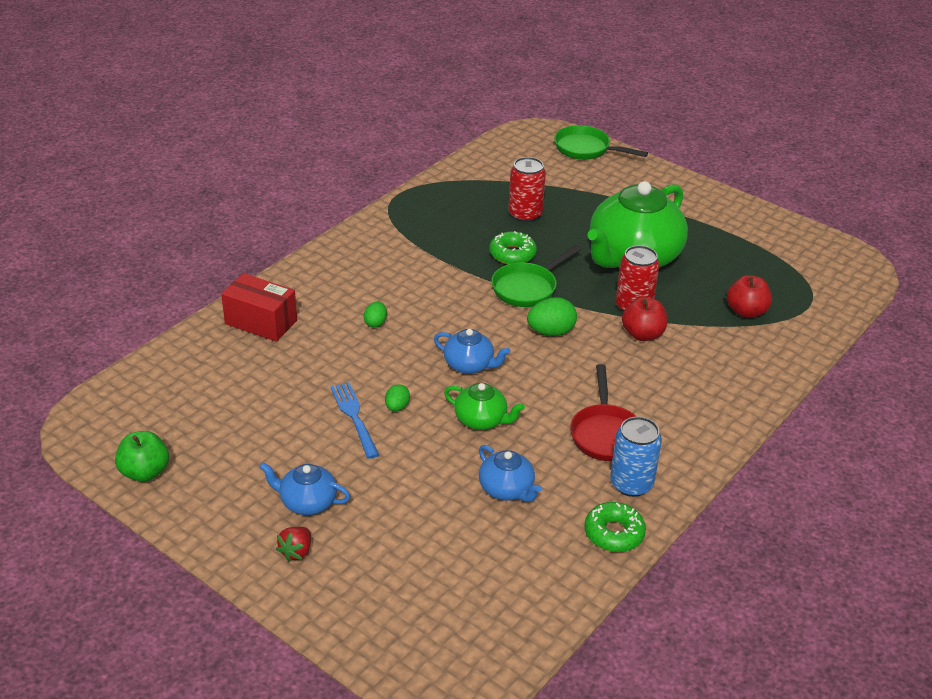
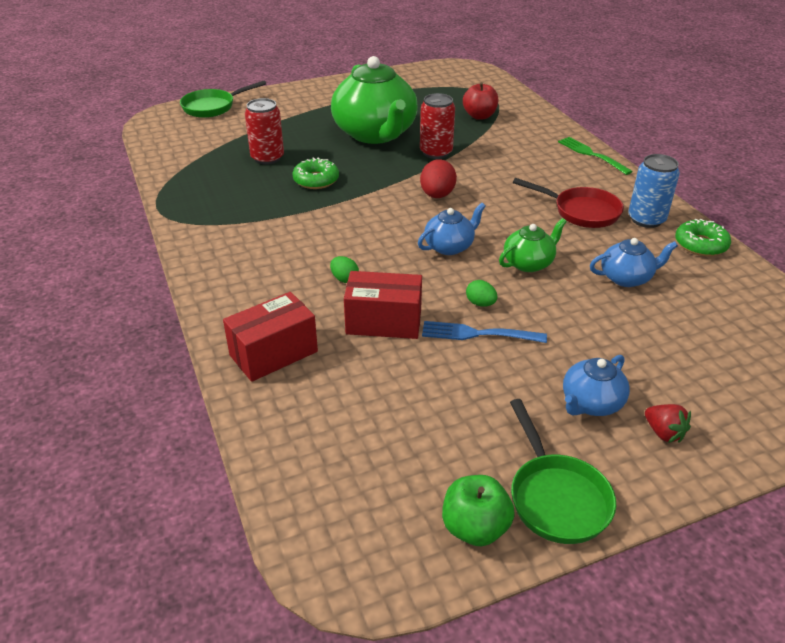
camera: 60 degrees left, 0 degrees up
(334, 362) = (384, 322): none -> red box
(528, 288) = (369, 187): green pan -> green pan (556, 497)
(551, 332) = (437, 195): green egg -> red egg
(642, 334) = (473, 160): red apple -> none
(739, 415) = (592, 155): none -> green fork

